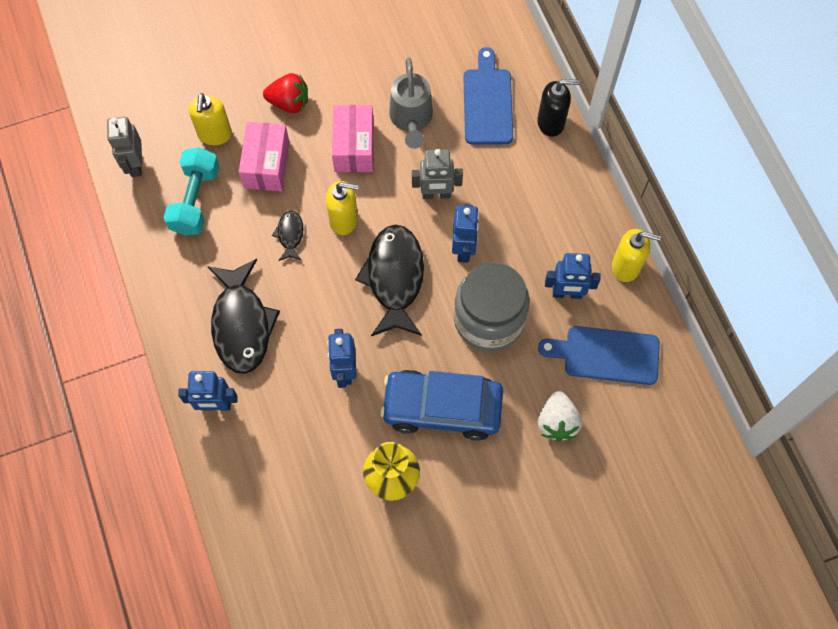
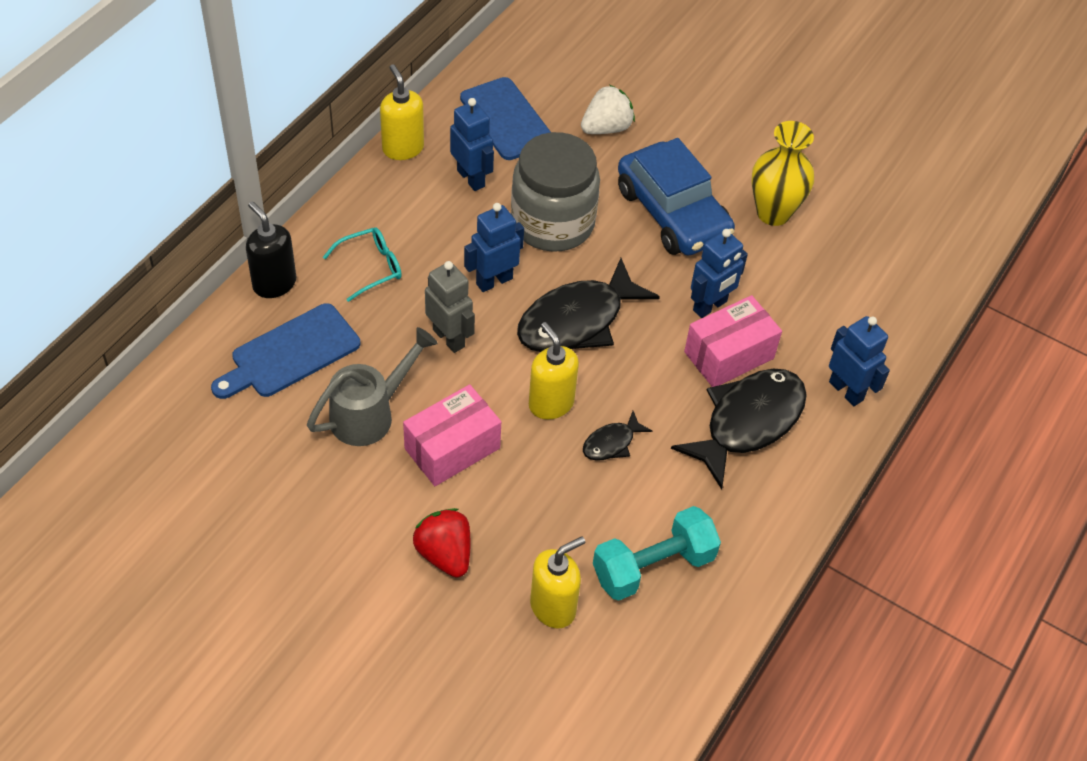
camera: 130 degrees left, 15 degrees down
(135, 165) = (666, 668): grey robot -> none
(267, 165) = (547, 522): pink box -> pink box (729, 355)
(527, 183) = (370, 267): none -> turquoise glasses

